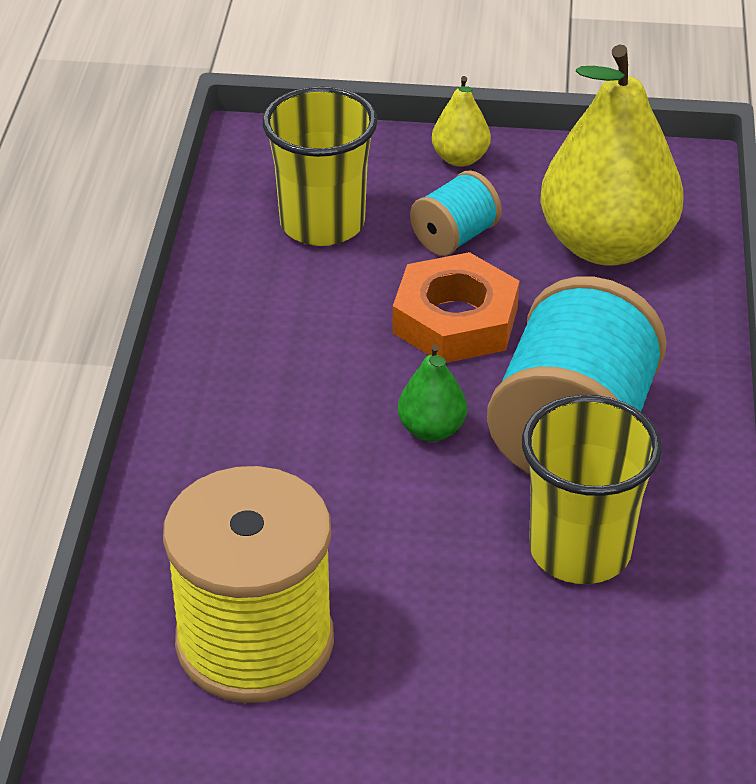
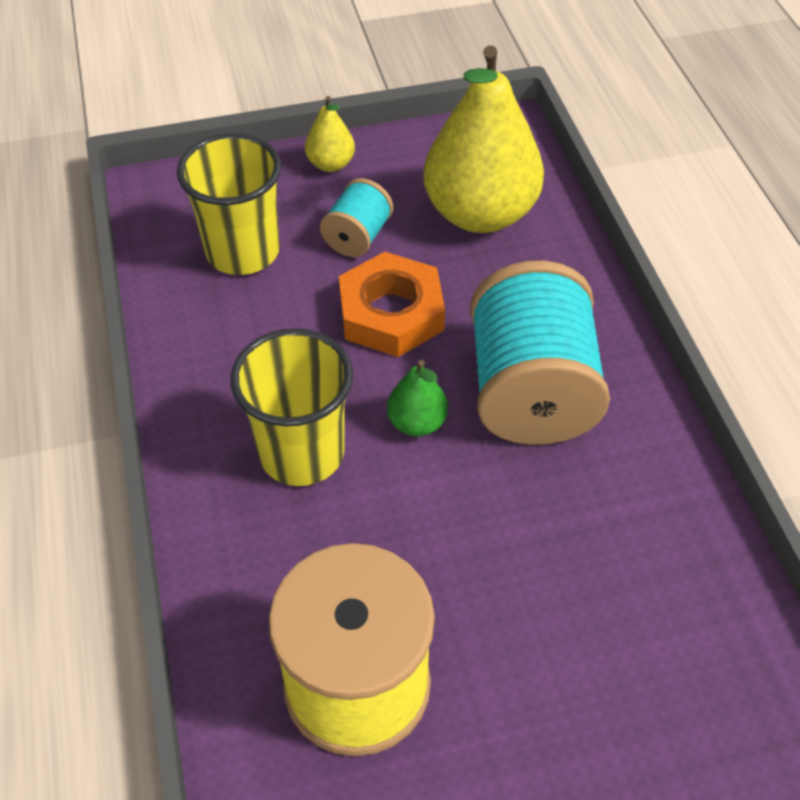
camera: 20 degrees left, 10 degrees up
(580, 550) = (586, 502): yellow cup -> yellow cup (302, 453)

